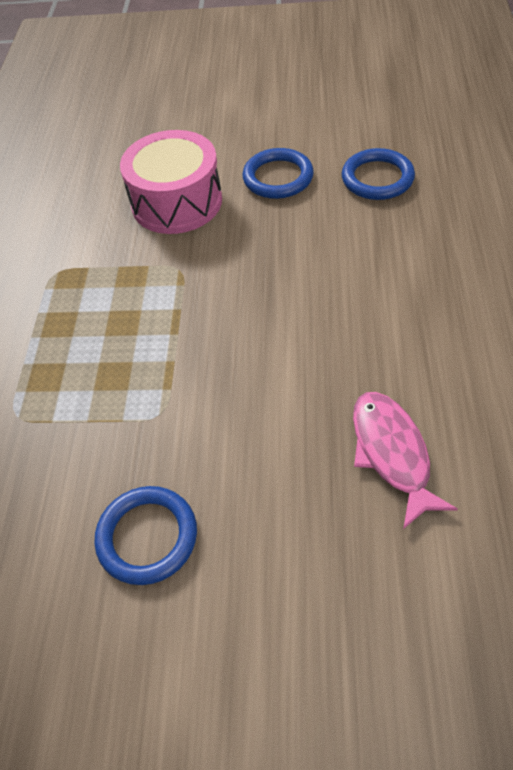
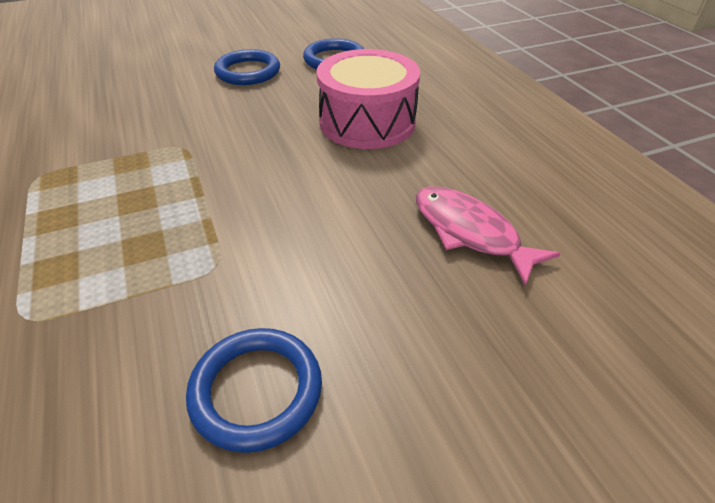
camera: 30 degrees left, 10 degrees down
(177, 202) = (157, 102): pink drum -> pink drum (367, 122)

